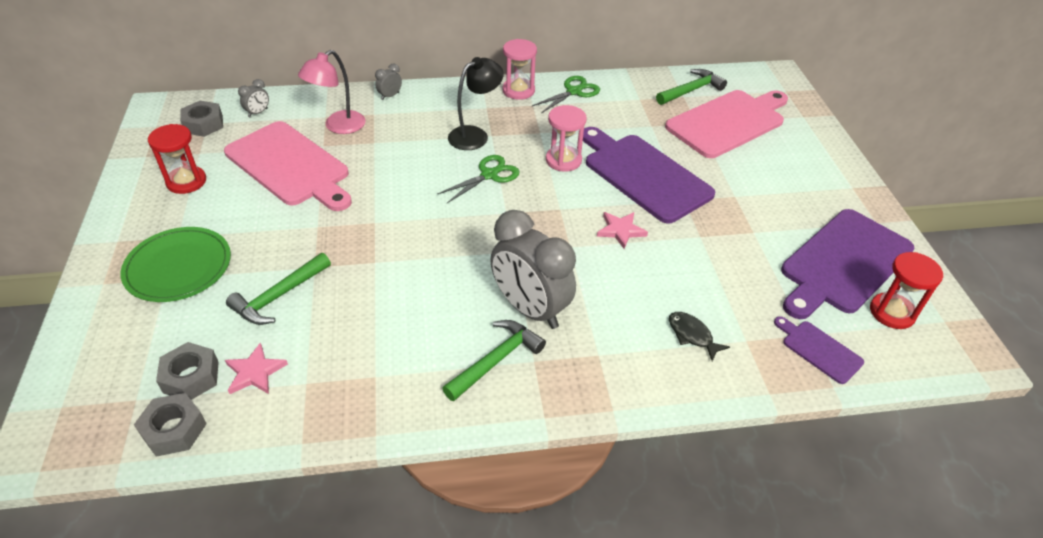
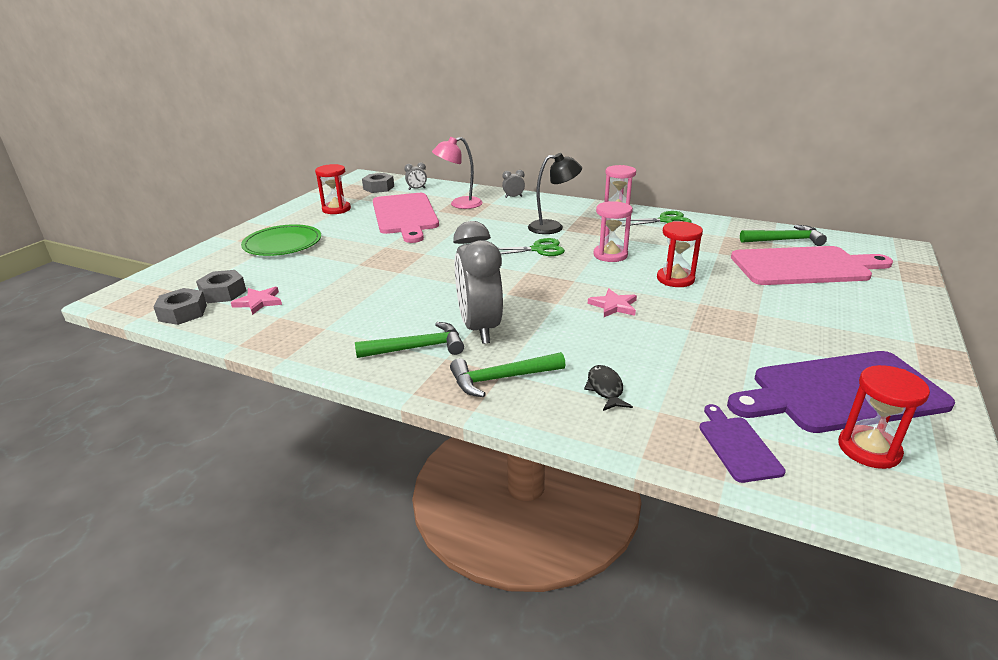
camera: 35 degrees right, 15 degrees down
(279, 296) = (319, 272): green hammer -> green hammer (501, 379)
(643, 175) = (675, 279): purple cutting board -> red hourglass

